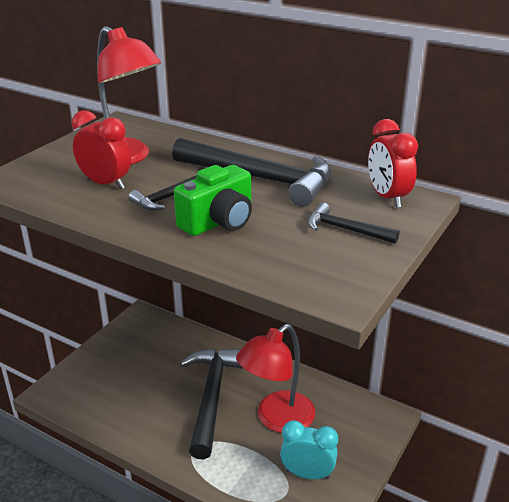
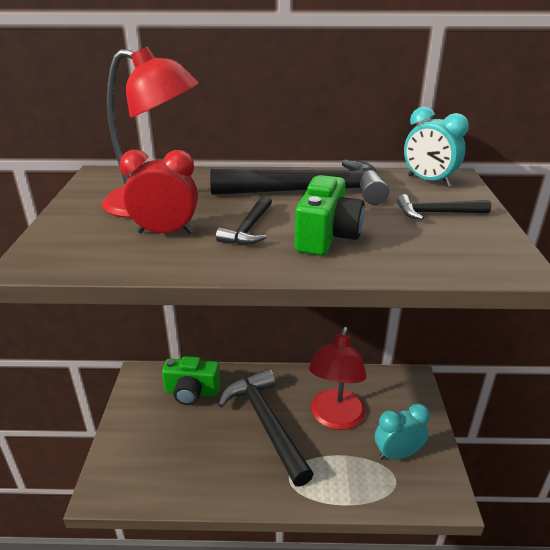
camera: 30 degrees left, 0 degrees up
(171, 346) = (192, 392): none -> green camera
(387, 197) = (428, 181): red clock -> turquoise clock

